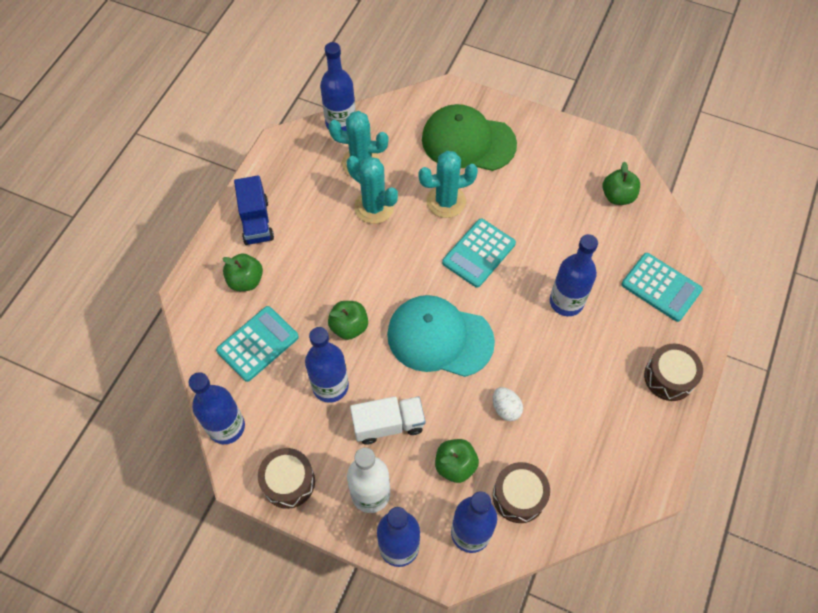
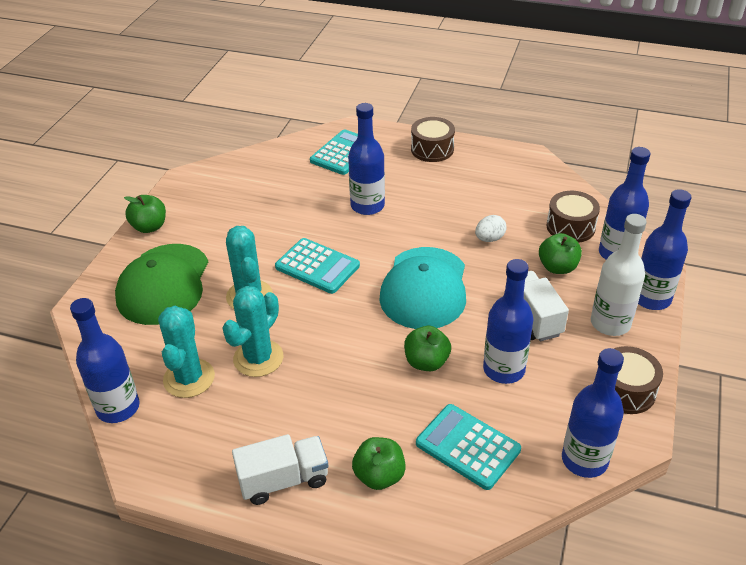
camera: 95 degrees left, 20 degrees down
(256, 221) = (283, 480): blue truck -> white truck
(617, 196) = (243, 178): green apple -> green apple (149, 227)

